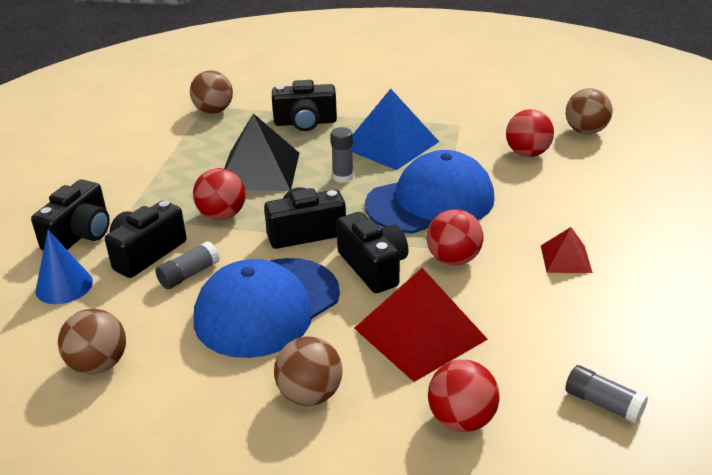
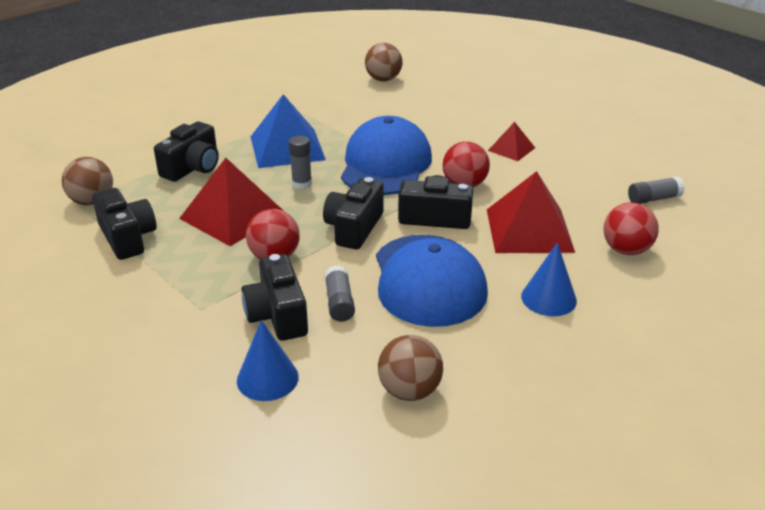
camera: 55 degrees left, 0 degrees up
(80, 234) = (193, 344): black camera -> black camera (127, 238)
(259, 170) = (233, 215): black pyramid -> red pyramid
(310, 394) = (548, 298): brown ball -> blue cone
(527, 153) = (379, 108): red ball -> none

